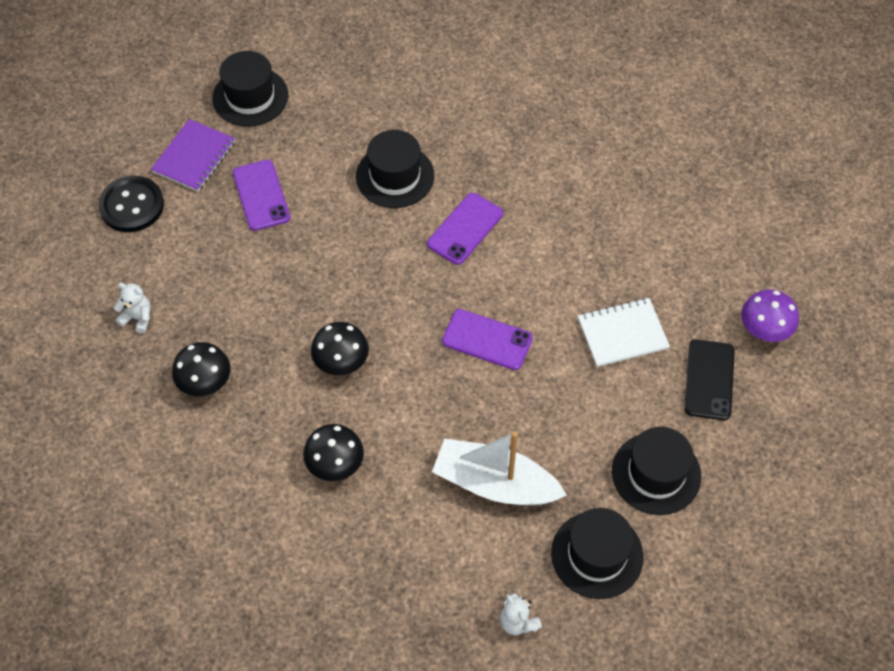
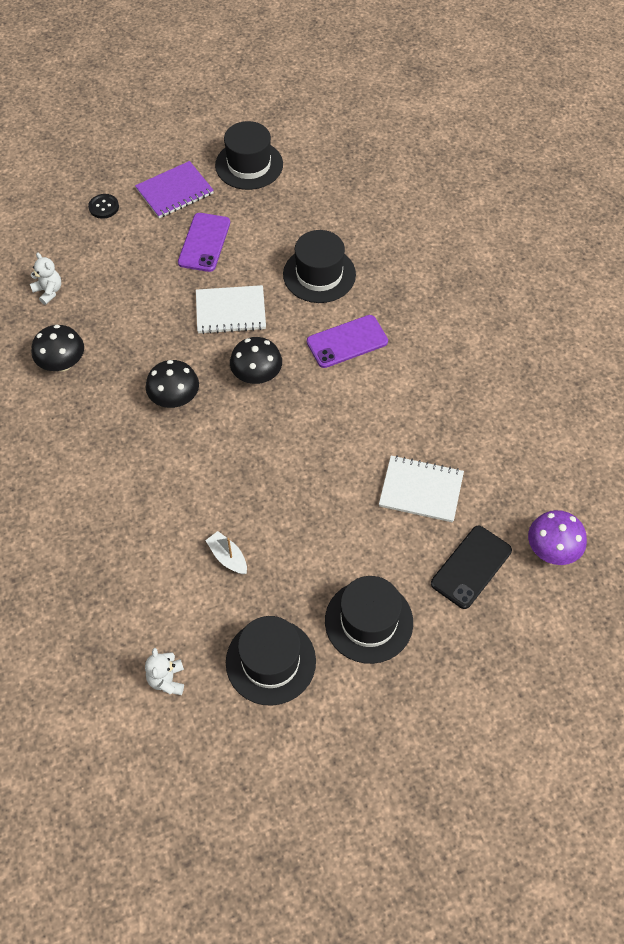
camera: 30 degrees right, 0 degrees up
(132, 205) = (104, 207): black button -> black button, size x0.54
(335, 251) = (230, 311): none -> white notebook
(335, 464) = (114, 475): black mushroom -> black mushroom (257, 375)
(487, 340) = (302, 438): purple phone -> none
(495, 483) = (228, 557): white boat -> white boat, size x0.44

